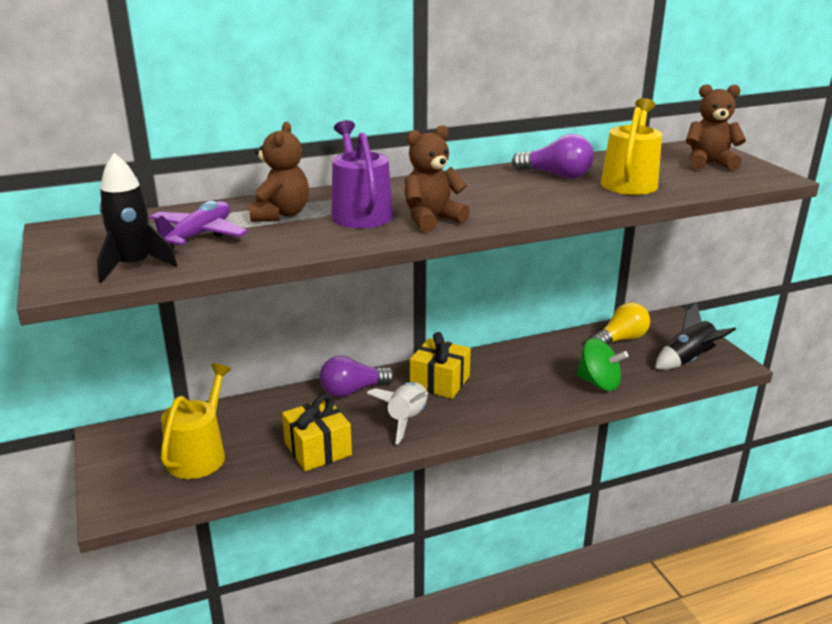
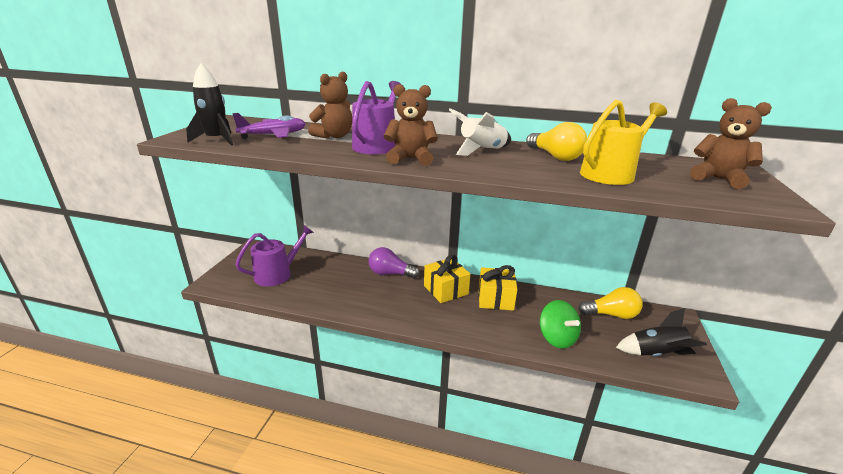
camera: 35 degrees right, 0 degrees up
(199, 454) = (277, 274): yellow watering can -> purple watering can
(318, 449) = (332, 298): yellow gift -> yellow gift (495, 298)
(406, 419) = (398, 303): white rocket -> white rocket (482, 151)
(556, 175) = (555, 156): purple light bulb -> yellow light bulb

